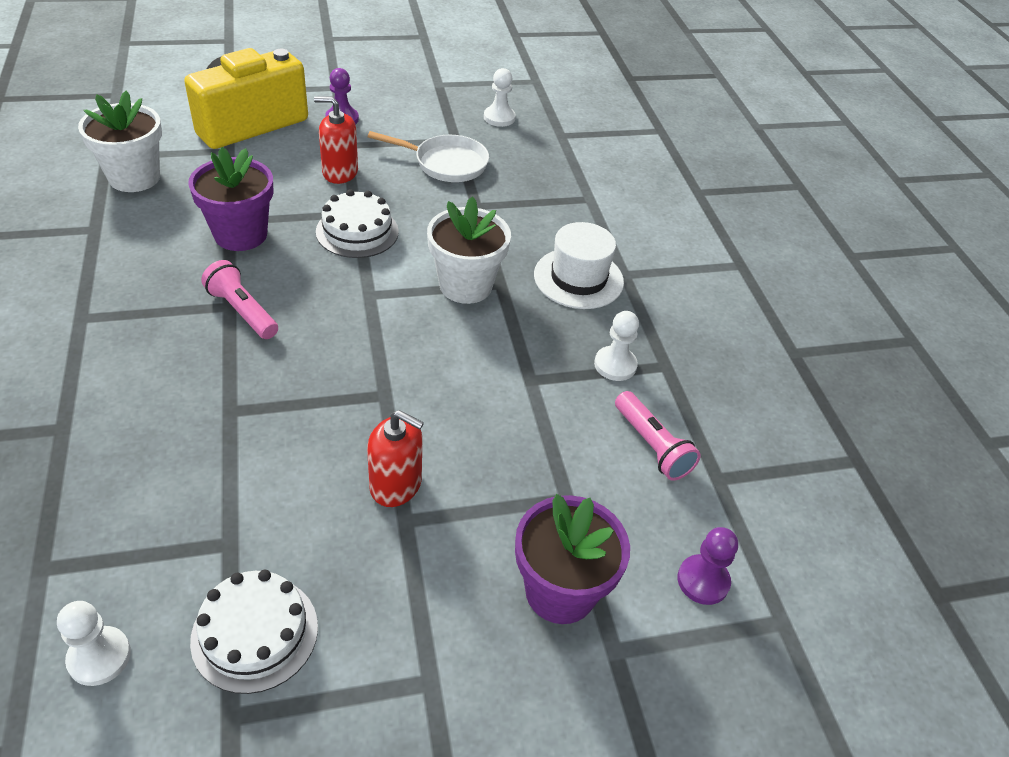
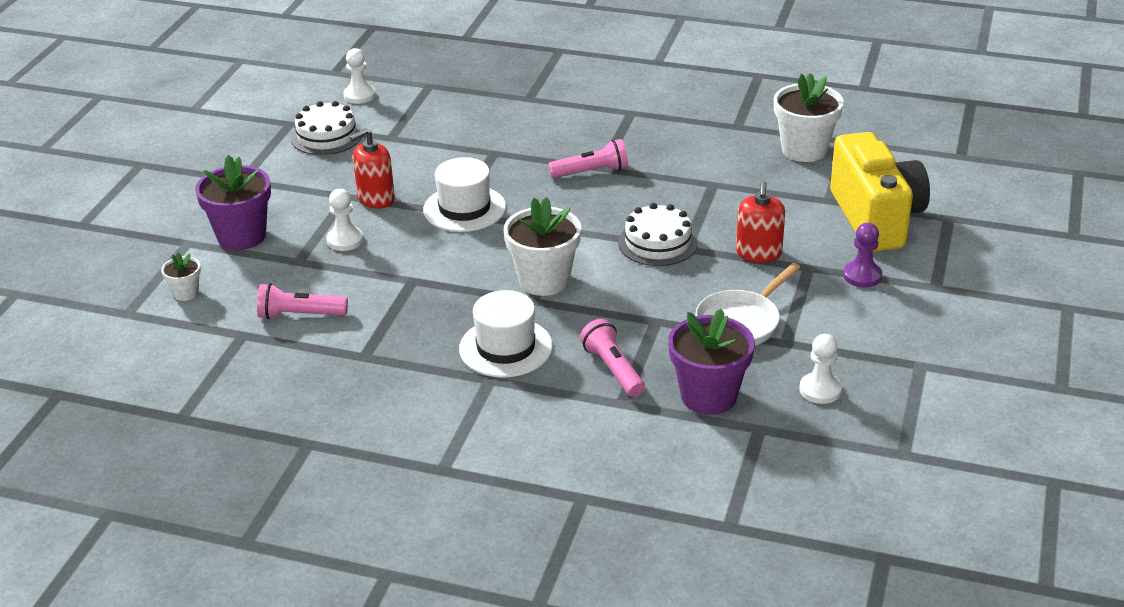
camera: 125 degrees right, 10 degrees down
(240, 234) = (689, 186): purple flower pot -> purple flower pot (708, 396)
(340, 172) = (758, 253): red soap dispenser -> red soap dispenser turned 150 degrees clockwise
(373, 390) = (464, 208): none -> white hat
(556, 212) = (613, 369): none -> pink flashlight
(615, 365) = (389, 328): white pawn -> white pawn (345, 240)
(703, 581) = (186, 293): purple pawn -> white flower pot

